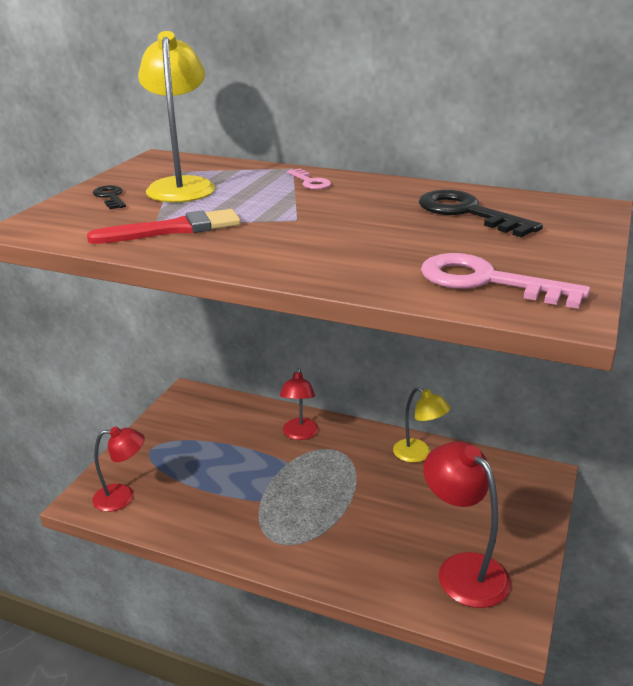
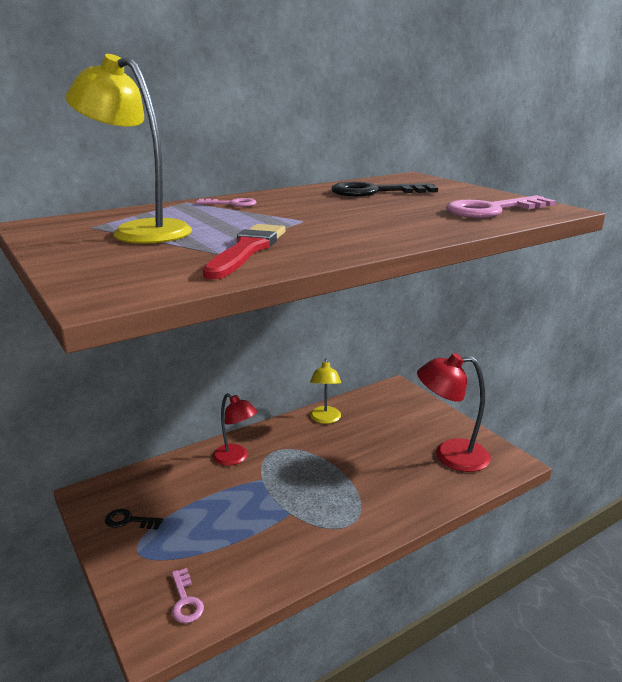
camera: 55 degrees left, 5 degrees down
(110, 197) = (102, 254): black key -> black key (129, 520)
(122, 497) = (185, 601): red lamp -> pink key
(418, 454) = (325, 419): yellow lamp -> yellow lamp turned 105 degrees clockwise

